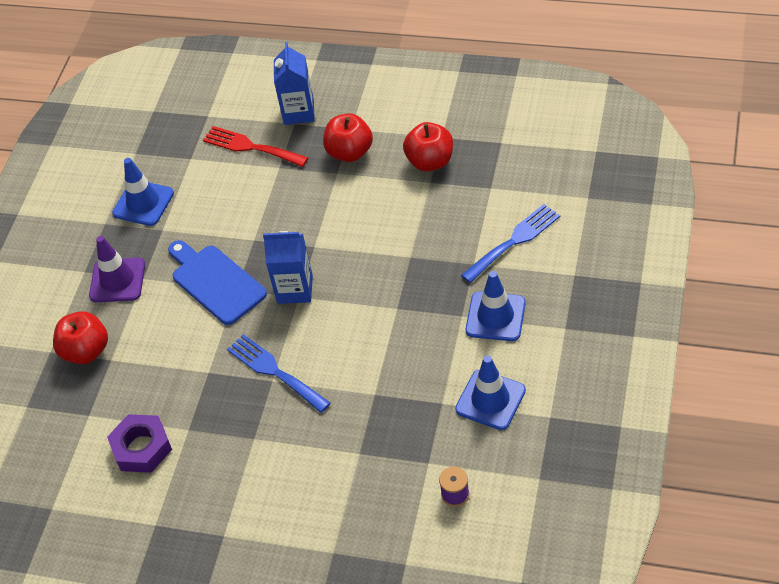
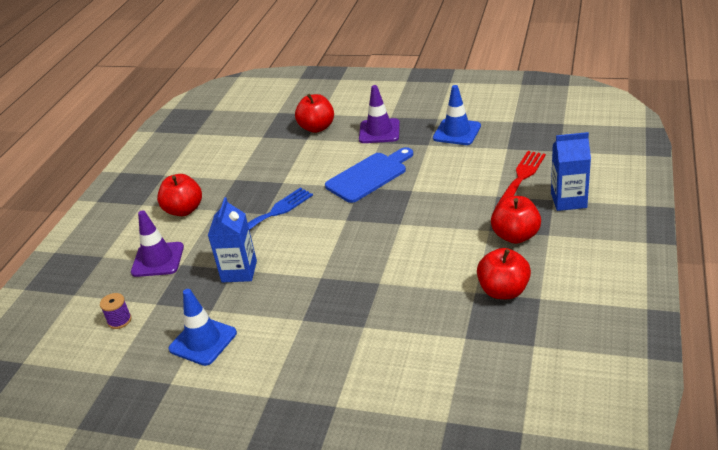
camera: 90 degrees right, 15 degrees down
(141, 448) = (227, 161): purple nut -> none
(248, 476) = (184, 210): none -> red apple
(295, 289) = (353, 217): blue carton -> blue carton (239, 271)
(348, 482) = (158, 260): none -> purple traffic cone
(495, 317) = (295, 343): blue traffic cone -> none
(514, 241) = (388, 357): blue fork -> none

